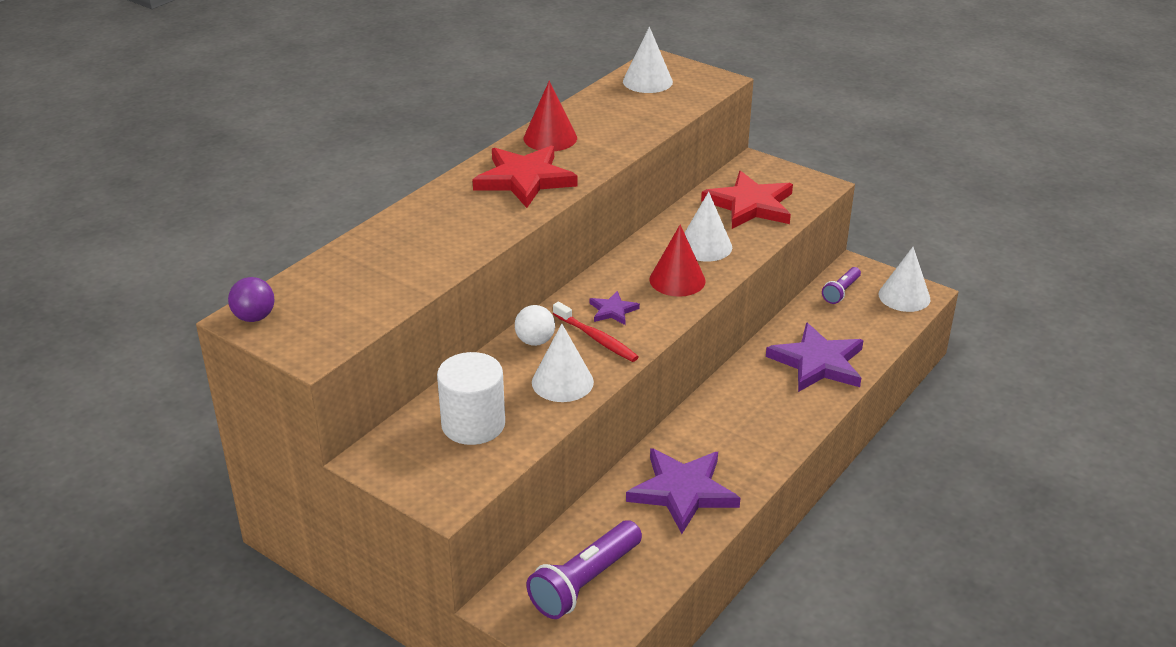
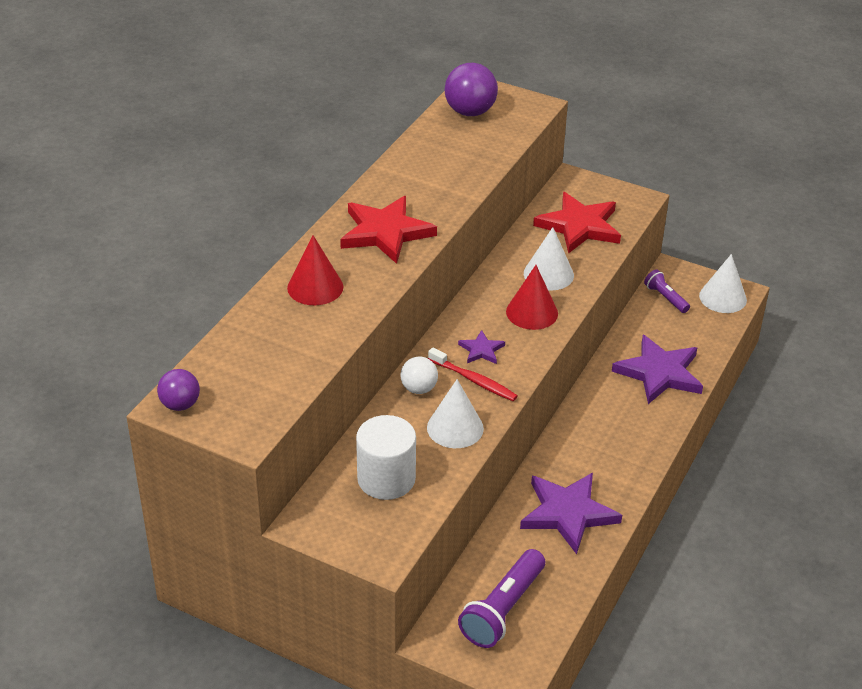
camera: 10 degrees left, 5 degrees up
(550, 138) = (396, 184): red cone -> red cone (315, 287)
(647, 81) = (470, 112): white cone -> purple ball
(841, 292) = (665, 298): purple flashlight -> purple flashlight turned 120 degrees clockwise

